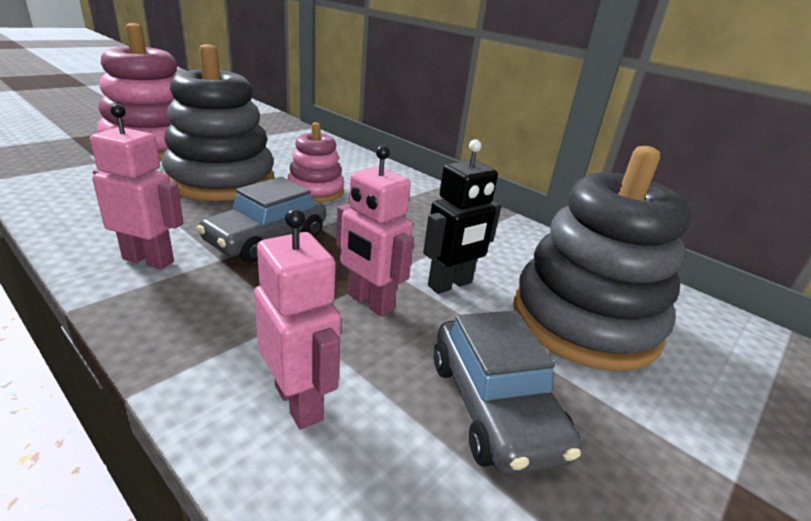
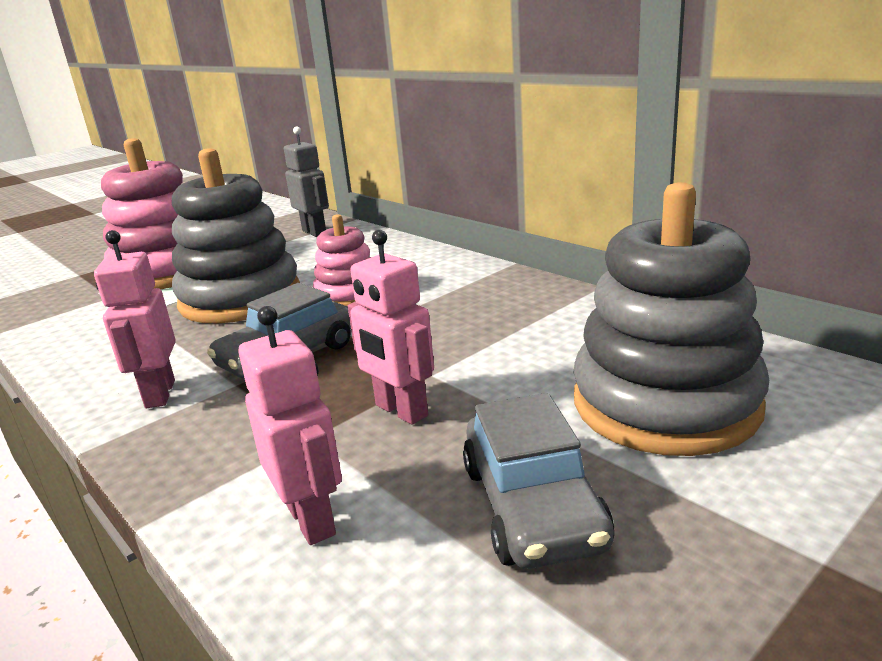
camera: 10 degrees right, 5 degrees down
(149, 260) = (159, 394): pink robot -> pink robot turned 120 degrees counterclockwise
(282, 133) = (314, 232): none -> grey robot
(450, 284) = (500, 381): black robot -> none

